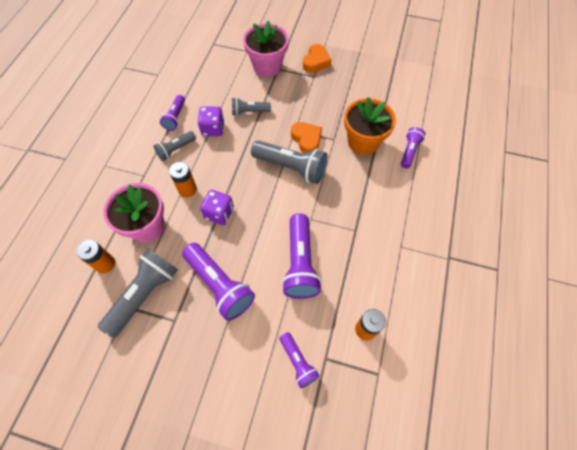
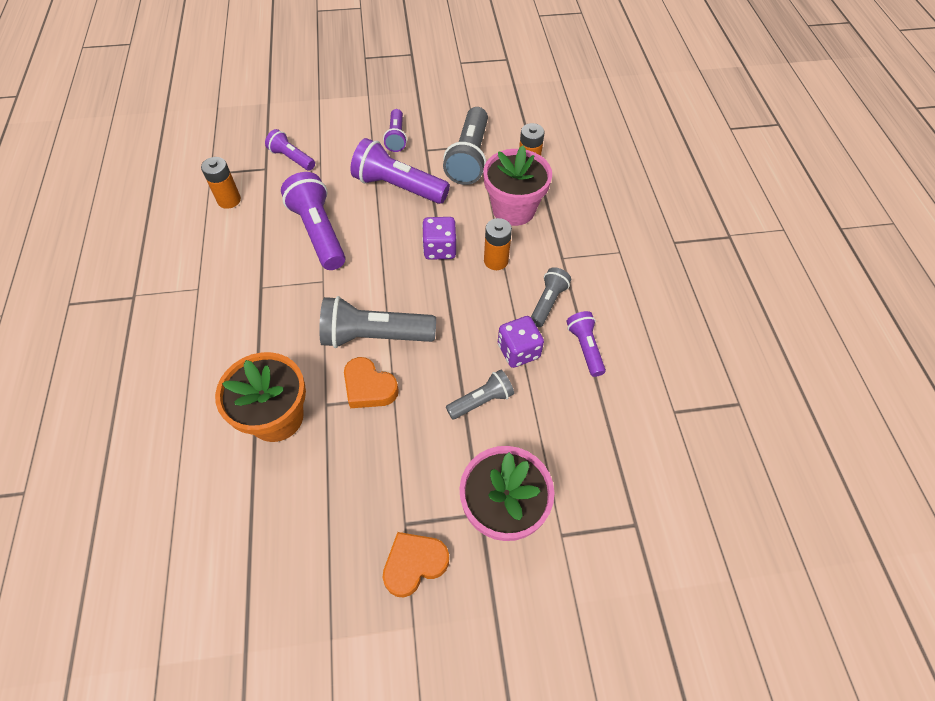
camera: 155 degrees right, 5 degrees down
(316, 62) = (414, 564): orange heart -> orange heart turned 60 degrees clockwise
(409, 151) = (196, 428): purple flashlight -> purple flashlight (396, 137)

